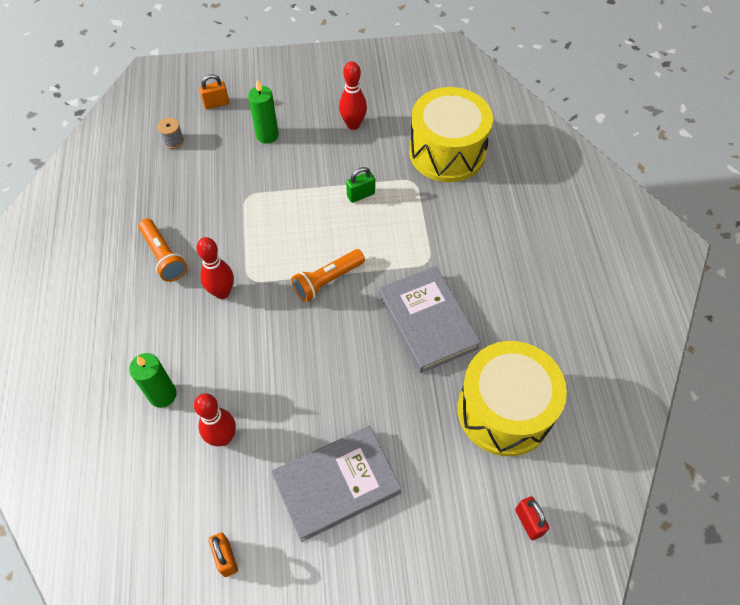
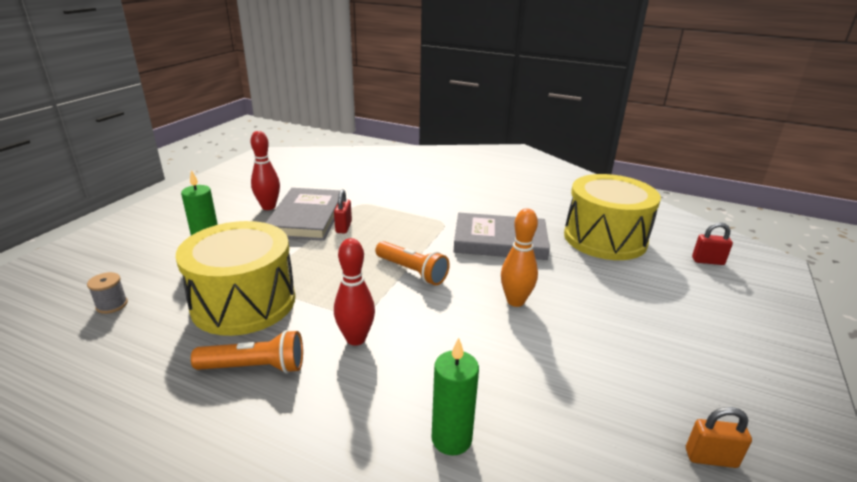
camera: 60 degrees left, 30 degrees down
(216, 104) = (118, 262): orange padlock -> none
(223, 437) = (545, 404): red bowling pin -> none
(327, 280) = (412, 272): orange flashlight -> orange flashlight turned 45 degrees counterclockwise
(334, 372) = (515, 301): none -> orange bowling pin
(336, 484) = (640, 341): grey book -> grey book (307, 218)
(360, 195) = (343, 227): green padlock -> red padlock
(447, 152) = (354, 184): yellow drum -> yellow drum (244, 302)

